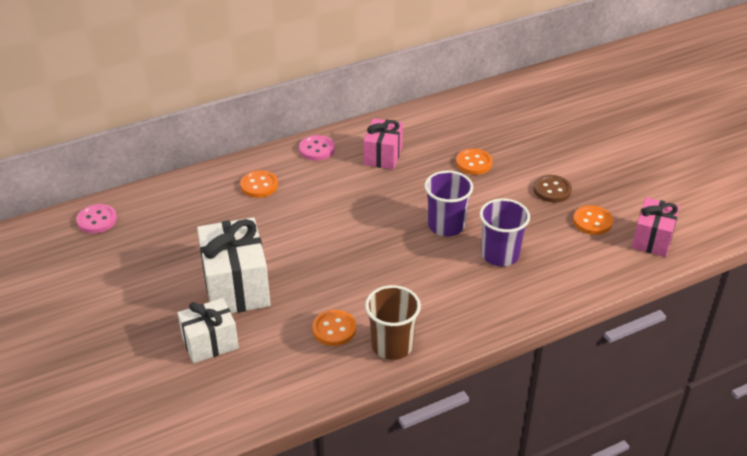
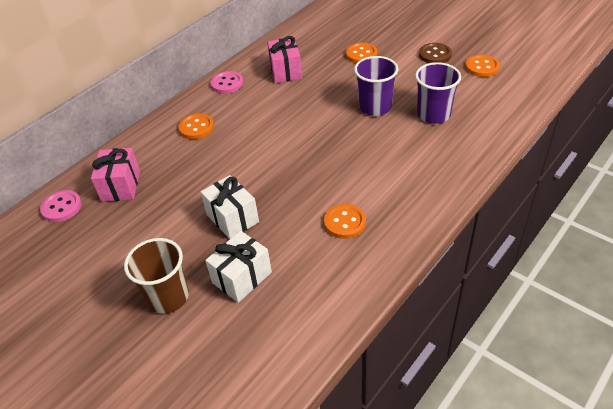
camera: 20 degrees left, 5 degrees up
(236, 286) = (232, 218): white gift -> white gift, size x0.63
(392, 345) = (403, 217): brown cup -> brown cup (168, 297)
(652, 239) = (534, 65): pink gift -> pink gift (121, 186)

